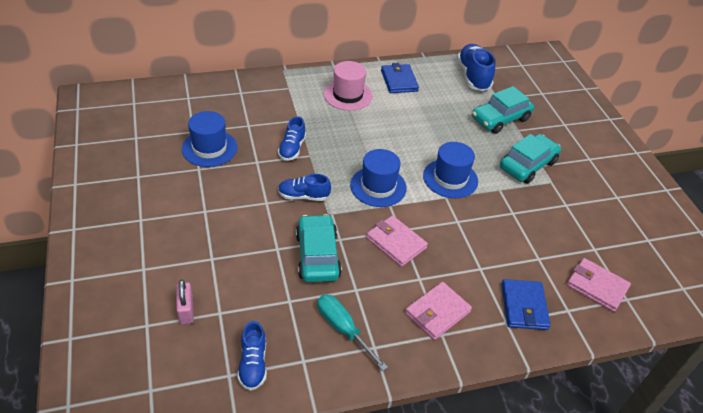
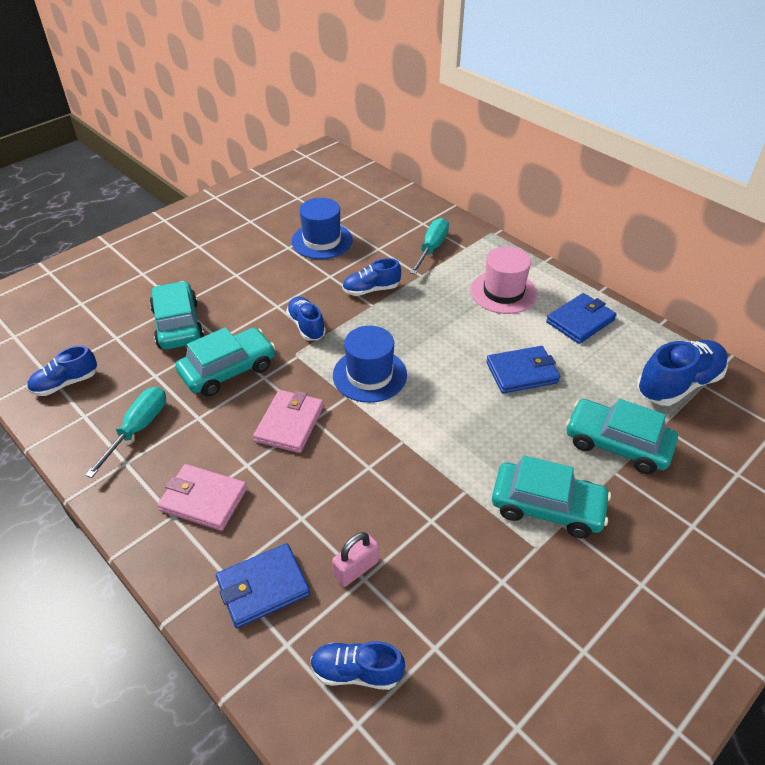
camera: 65 degrees right, 0 degrees up
(186, 310) = (108, 317): pink padlock -> pink padlock (356, 569)
(238, 267) = (178, 325): none -> turquoise car
(273, 102) = (432, 248): none -> turquoise screwdriver
(424, 123) = (522, 372): none -> blue wallet
(450, 178) = (441, 433): blue hat -> none
(596, 286) = (356, 671): pink wallet -> blue shoe

